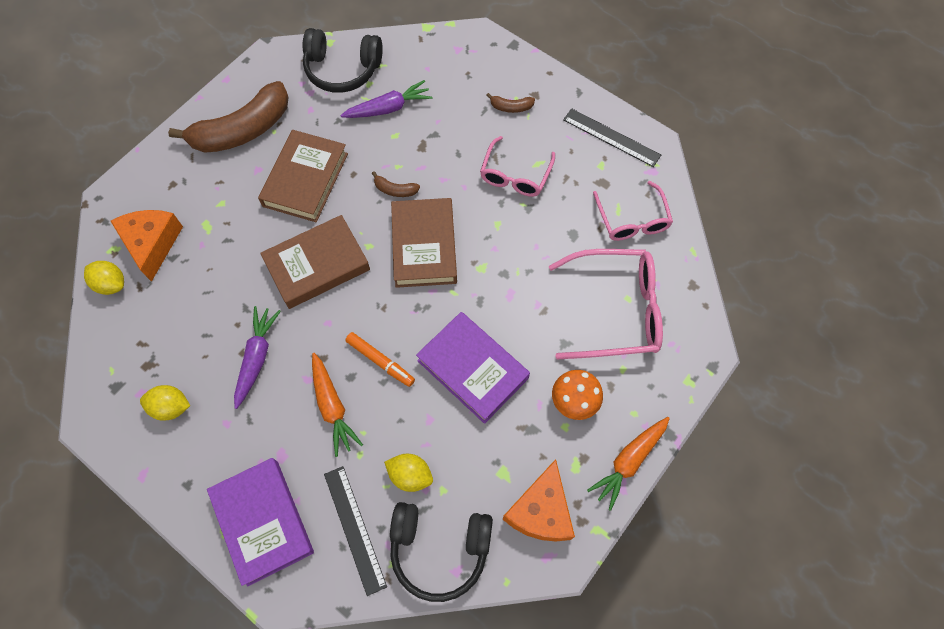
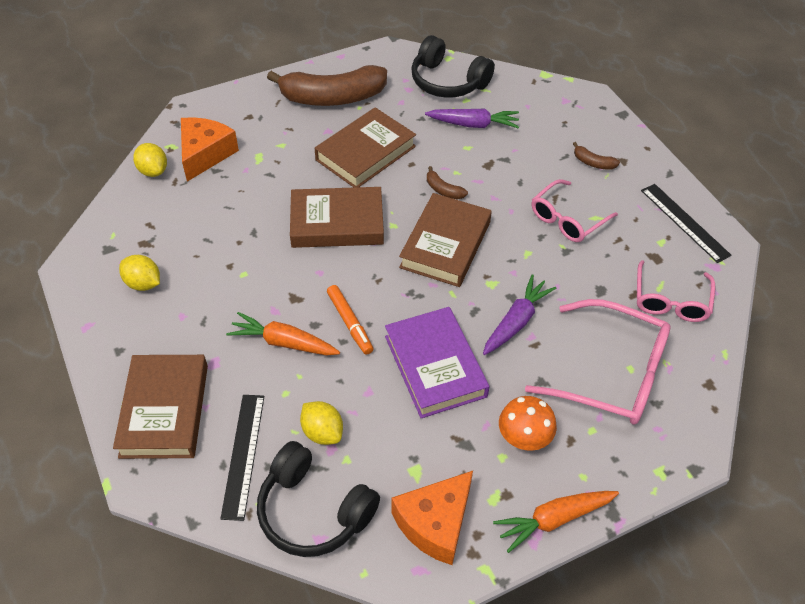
camera: 25 degrees right, 15 degrees down
(257, 358) = (240, 275): purple carrot -> purple carrot (516, 321)
(263, 522) = (164, 410): purple book -> brown book
(332, 407) = (283, 342): orange carrot -> orange carrot turned 105 degrees clockwise

